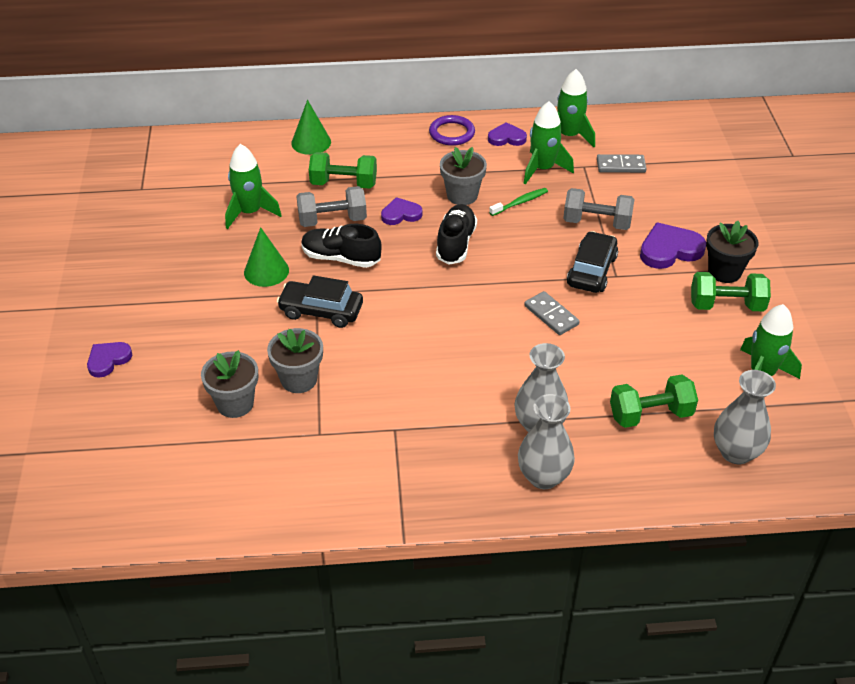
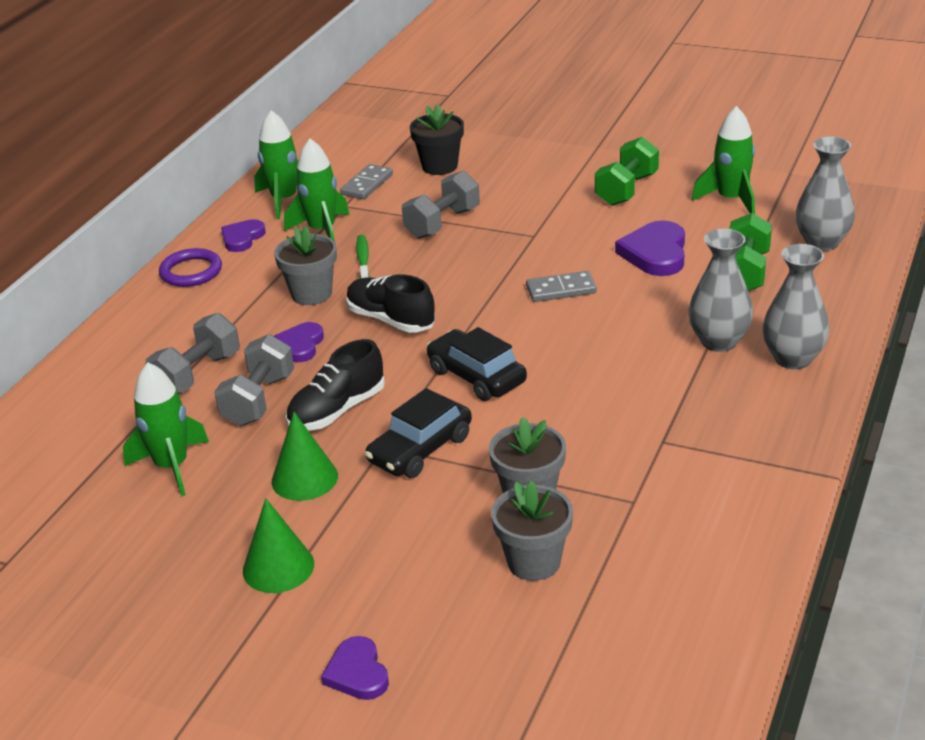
camera: 60 degrees left, 10 degrees down
(311, 142) = (83, 381): green cone -> green cone (278, 567)
(343, 184) = (197, 374): green dumbbell -> grey dumbbell
(591, 271) = (514, 247): black car -> black car (476, 376)
(669, 250) = (522, 195): purple heart -> purple heart (655, 253)
(724, 271) = (579, 177): black flower pot -> black flower pot (440, 166)

